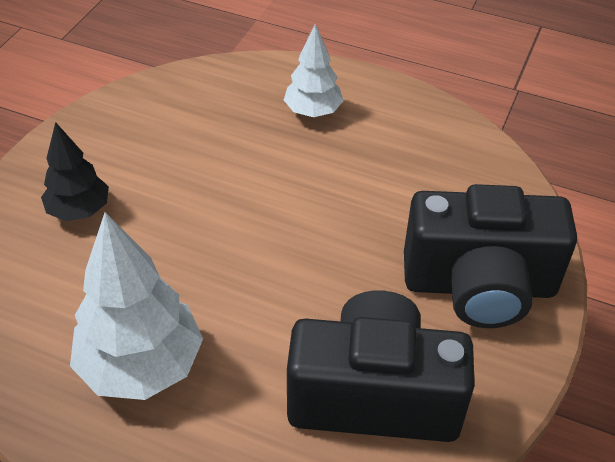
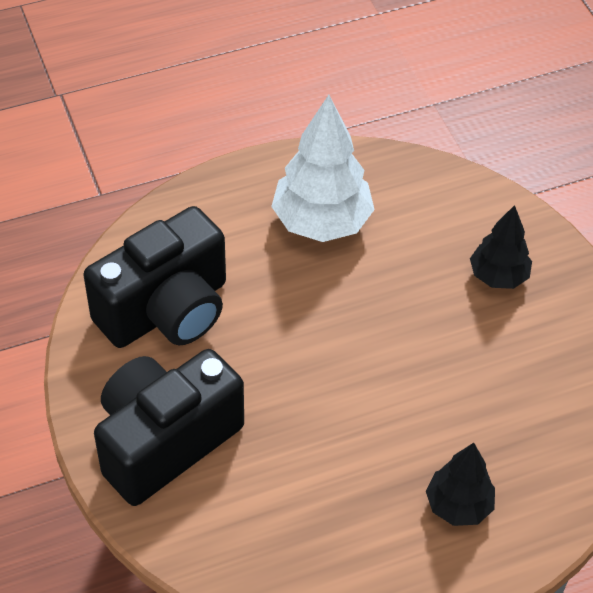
camera: 135 degrees right, 5 degrees up
(313, 112) = (458, 505): white tree -> black tree

